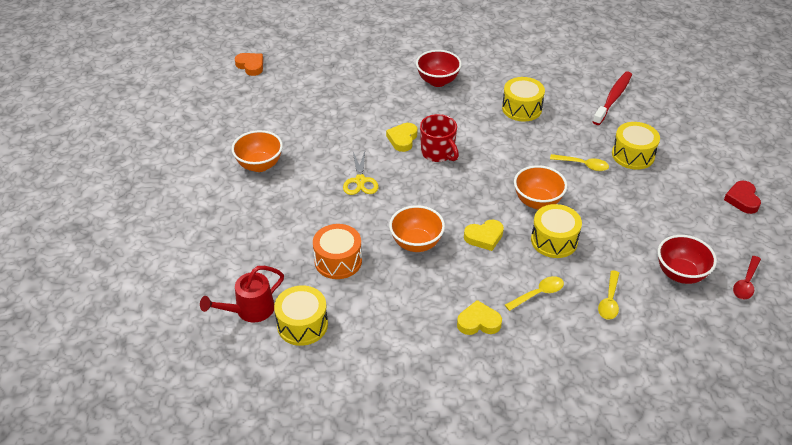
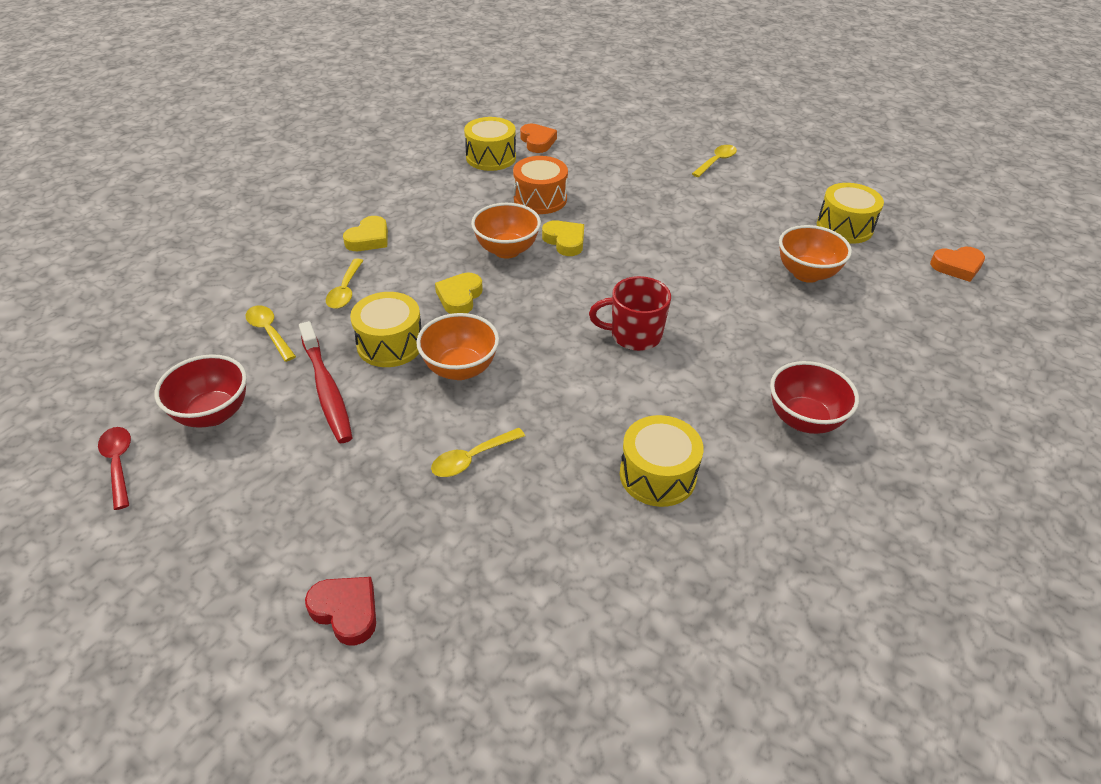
camera: 125 degrees right, 0 degrees up
(198, 195) = (716, 161): none -> yellow spoon
(249, 310) = (537, 142): red watering can -> orange heart
(259, 165) = (733, 206): orange bowl -> orange bowl (806, 274)
(360, 181) = (642, 257): yellow scissors -> none
(402, 139) = (689, 320): yellow heart -> yellow heart (565, 241)
(613, 98) = (582, 627): red toothbrush -> red toothbrush (327, 390)
(633, 155) = (429, 535): yellow drum -> yellow drum (844, 227)
(742, 199) = (200, 597): red heart -> red heart (346, 611)

